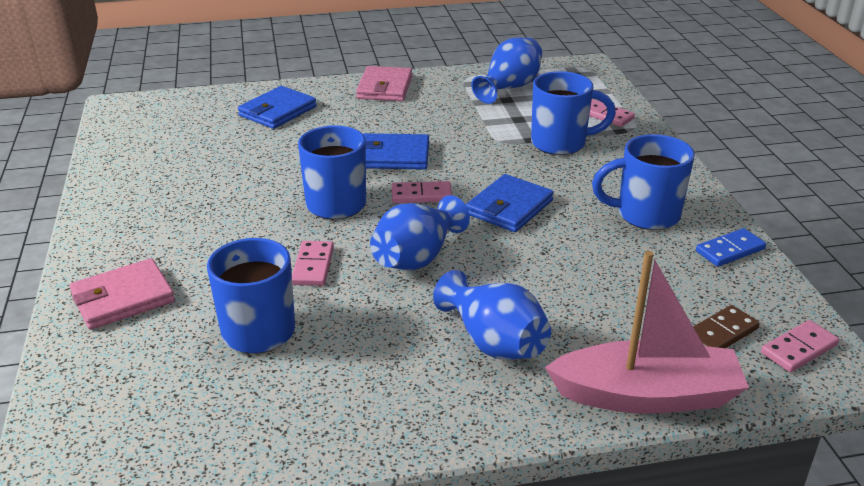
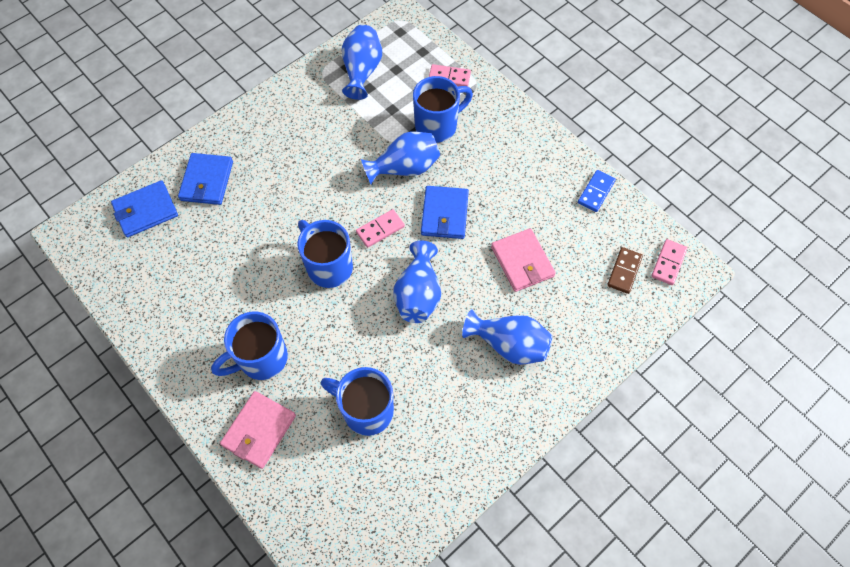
camera: 30 degrees left, 30 degrees up
(313, 266) = (359, 336): pink domino -> none
(385, 87) = (268, 112): pink wallet -> pink wallet (522, 261)
(394, 156) = (332, 195): blue wallet -> blue wallet (146, 211)
(494, 161) = (405, 168): none -> blue vase
(645, 215) = (531, 181): blue mug -> blue mug (261, 359)
(646, 395) = (610, 342): pink boat -> none

